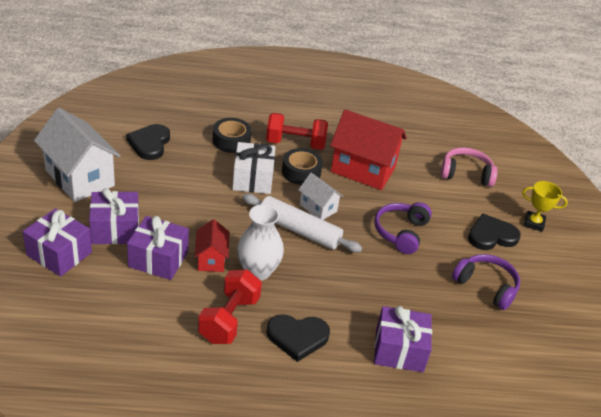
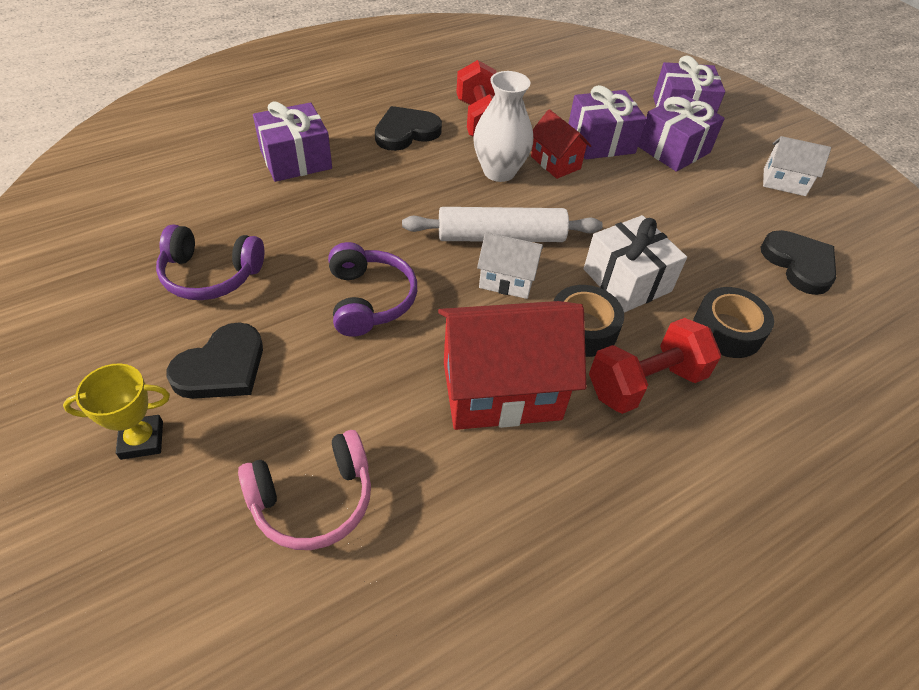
camera: 150 degrees right, 10 degrees up
(80, 178) = (784, 182): white house -> white house, size x0.53

